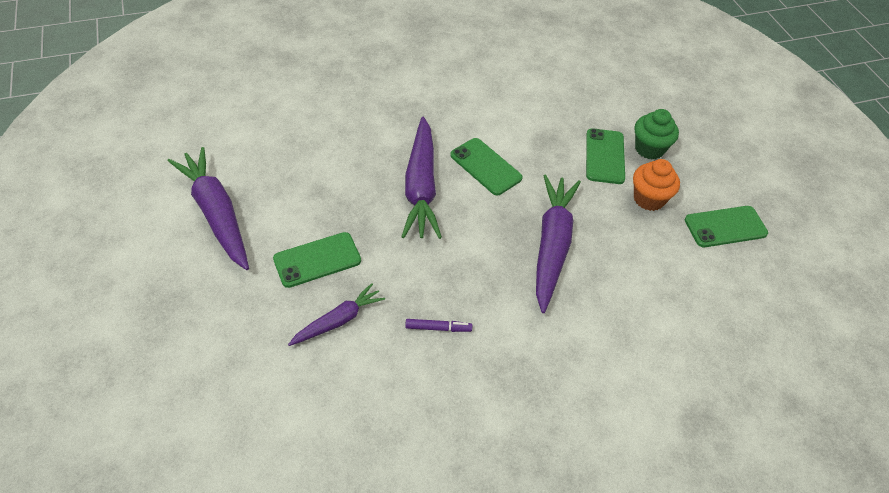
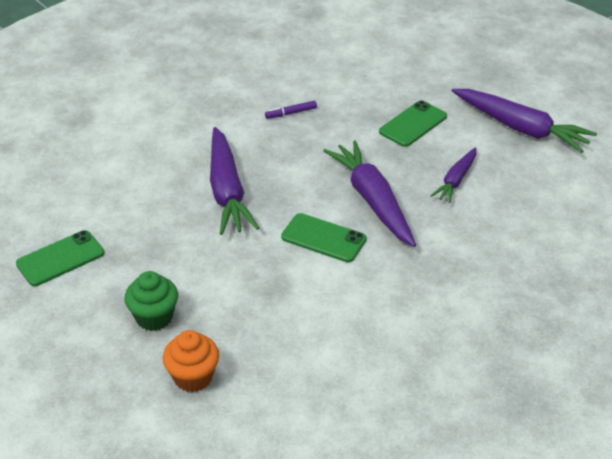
camera: 160 degrees right, 10 degrees down
(338, 320) = (365, 97): purple carrot -> purple carrot (456, 180)
(604, 156) = (203, 291): green phone -> none
(649, 199) = (144, 261): orange cupcake -> orange cupcake (193, 377)

